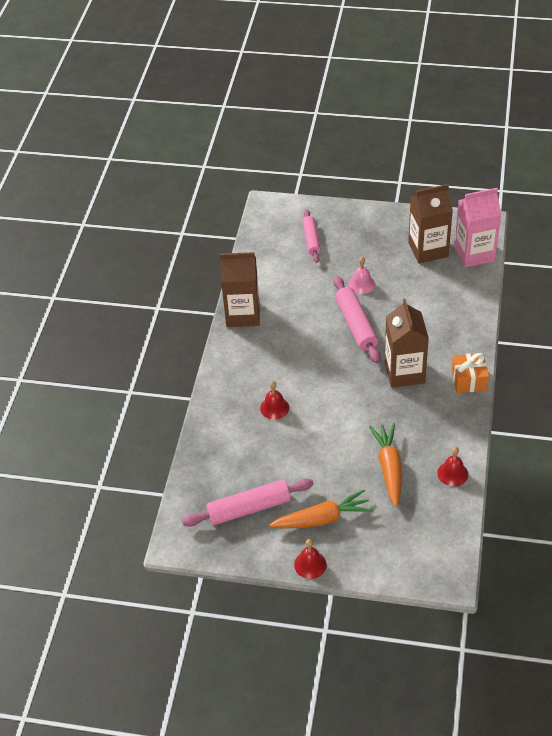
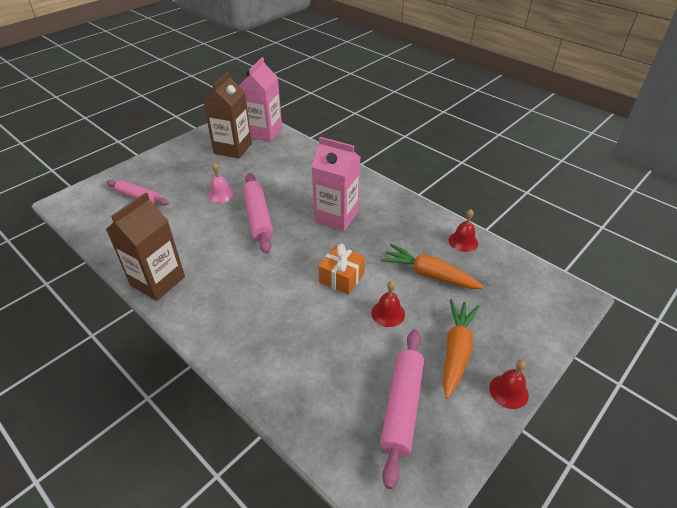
camera: 60 degrees left, 5 degrees down
(274, 407) = (292, 316): red bell -> red bell (388, 313)
(356, 325) = (258, 218): pink rolling pin -> pink rolling pin turned 60 degrees clockwise
(404, 372) = (336, 216): brown carton -> pink carton
(469, 380) = (377, 189): orange gift -> orange gift (341, 278)

